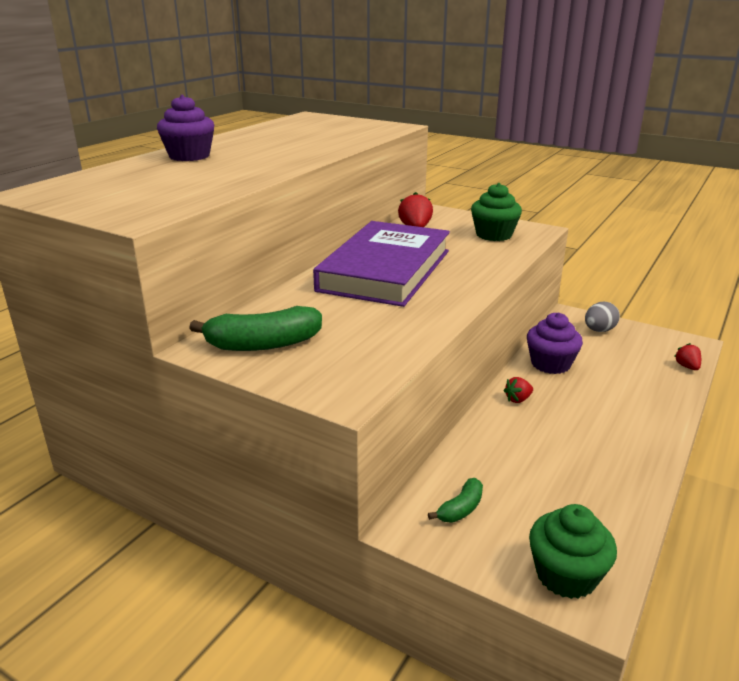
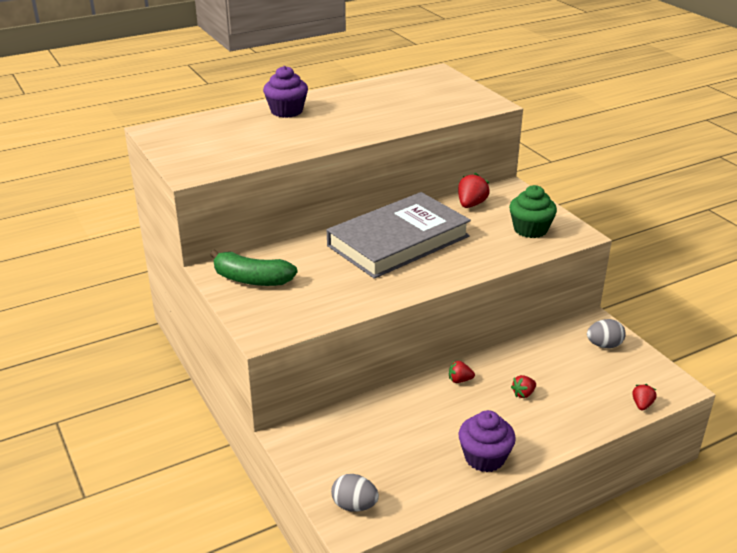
camera: 30 degrees right, 5 degrees up
(385, 270) = (398, 241): purple book -> grey book
(461, 509) = (333, 440): green banana -> none
(550, 364) = (521, 360): purple cupcake -> purple cupcake (484, 457)
(566, 575) = (354, 505): green cupcake -> grey egg
(587, 391) = (523, 394): none -> red strawberry

